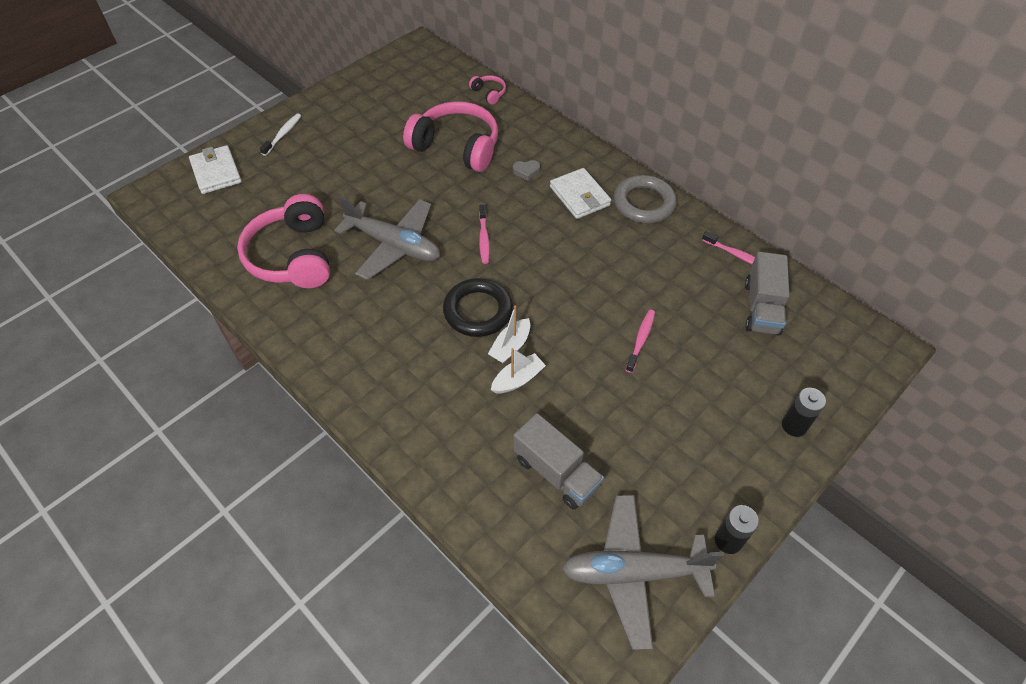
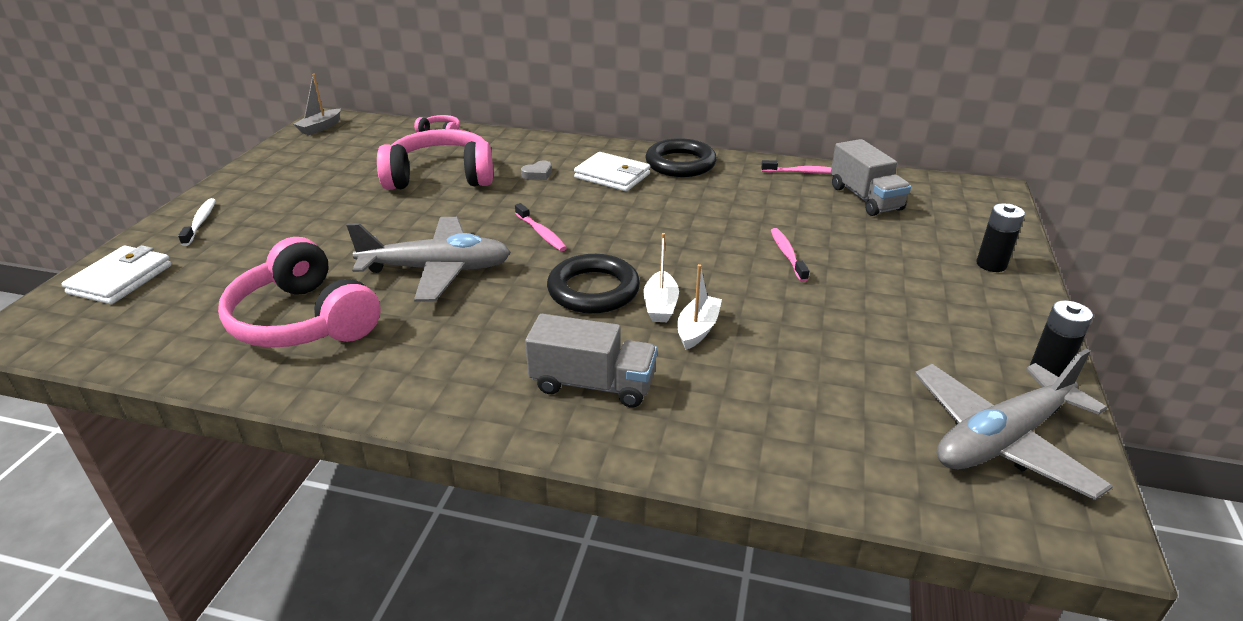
camera: 30 degrees left, 20 degrees down
(216, 172) = (121, 279): white wallet -> white wallet turned 75 degrees clockwise
(409, 55) = (320, 128): none -> grey boat
(556, 472) = (825, 389): grey truck -> grey truck (592, 384)
(644, 203) = (680, 164): grey ring -> black ring

